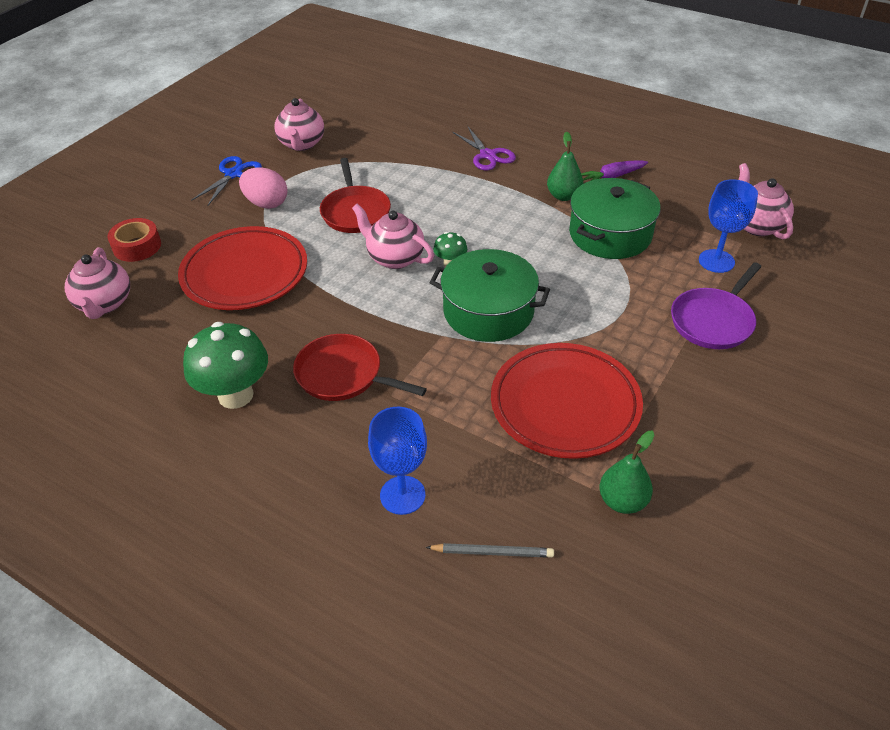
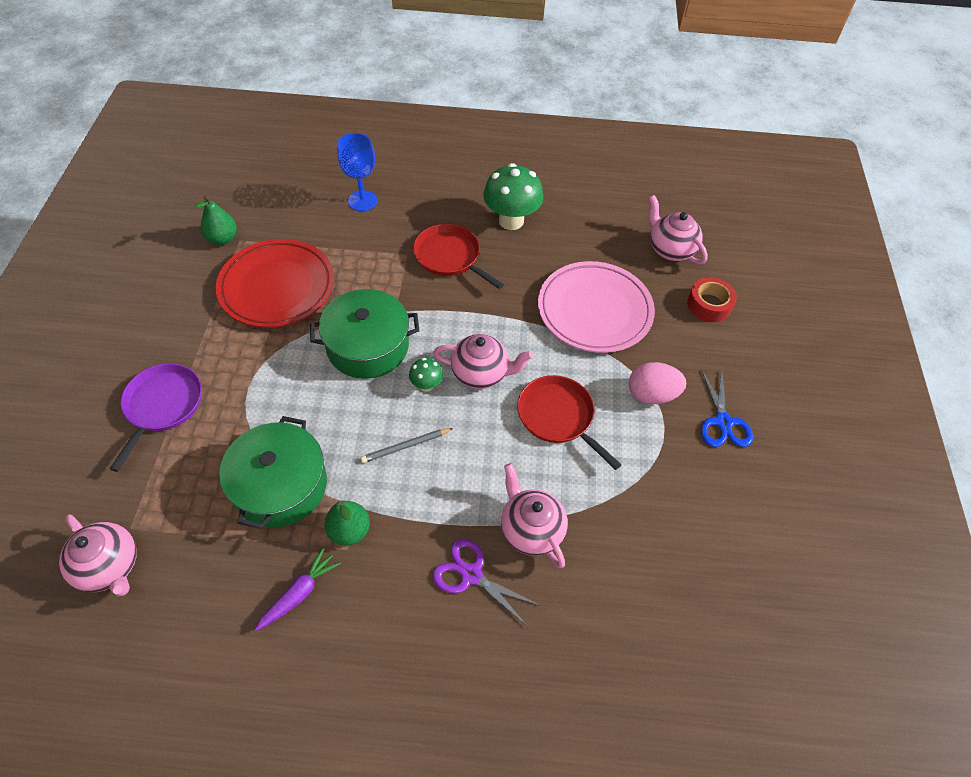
camera: 150 degrees right, 10 degrees up
(245, 274) = (594, 311): red plate -> pink plate
(301, 144) = (701, 502): pink teapot -> pink teapot (531, 529)
(343, 375) = (449, 257): red pan -> red pan turned 135 degrees counterclockwise
(492, 552) = (295, 190): grey pencil -> grey pencil (405, 446)
(716, 261) = (159, 487): blue goblet -> none

